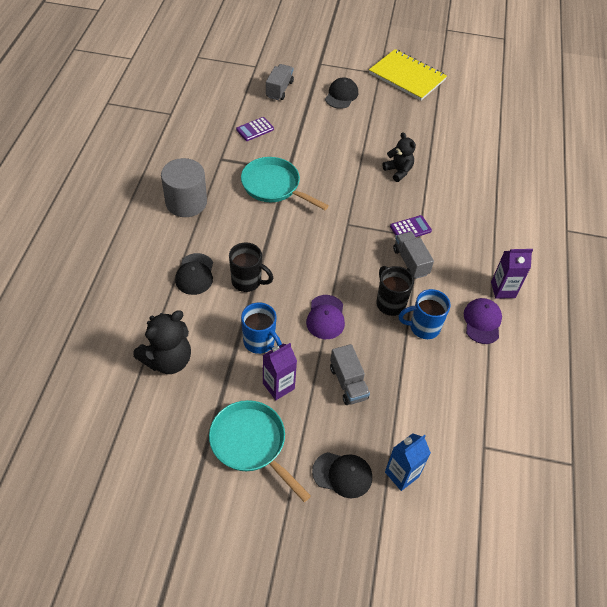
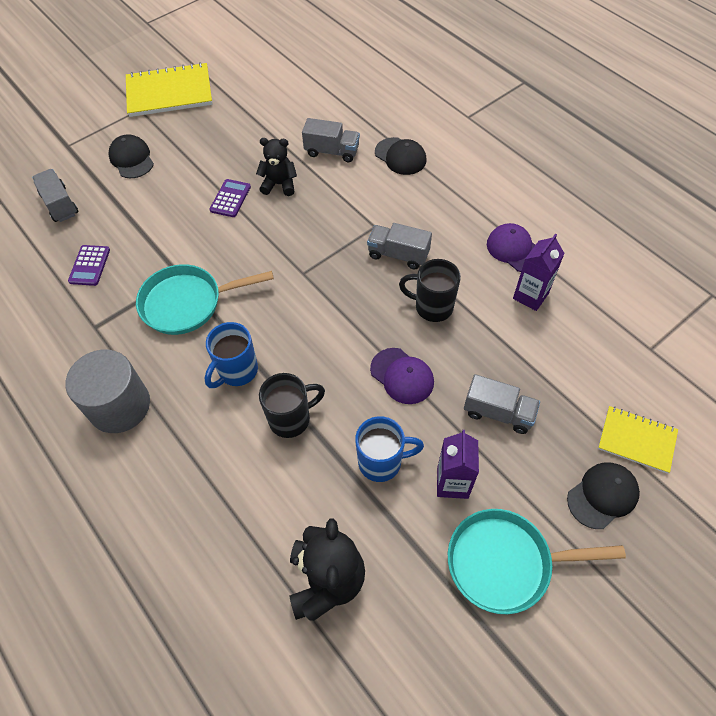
camera: 45 degrees left, 5 degrees up
(195, 274) = (232, 467): black cap -> black cap (400, 156)
(401, 474) = (636, 440): blue carton -> yellow notebook
(410, 229) = (359, 226): purple calculator -> purple calculator (230, 198)
(423, 327) = (483, 300): blue mug -> blue mug (237, 371)
(452, 179) = (332, 151): none -> grey truck
(503, 290) = (492, 208): purple carton -> purple carton (530, 296)

